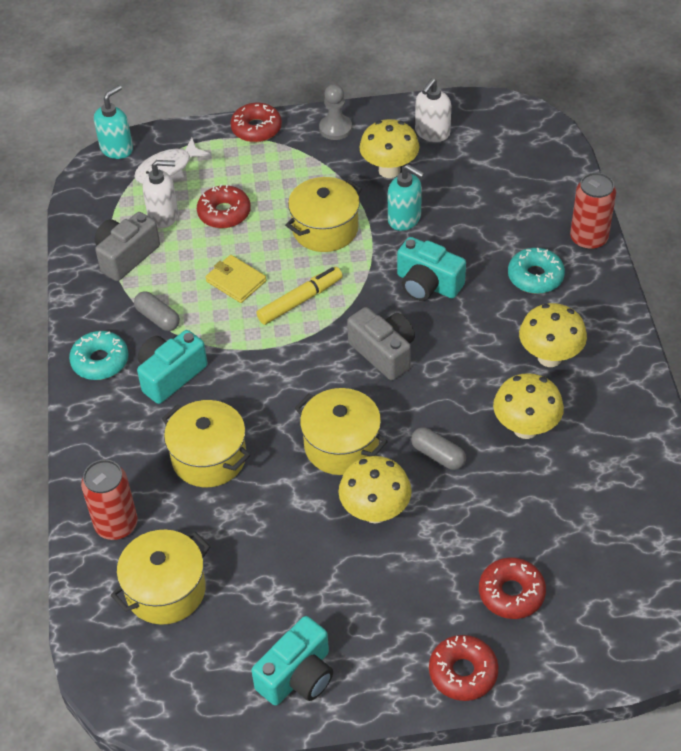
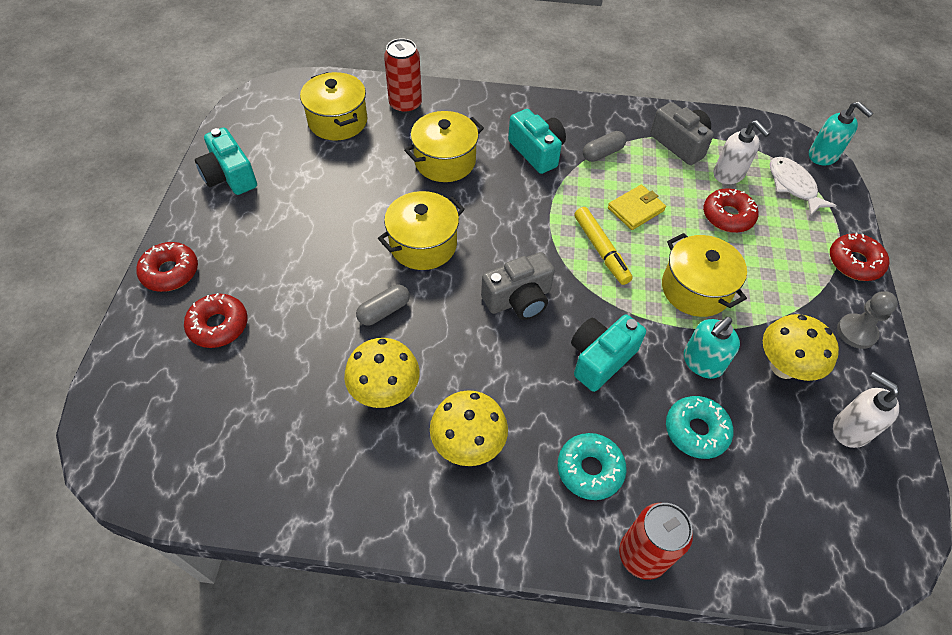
camera: 100 degrees right, 5 degrees up
(100, 361) = (564, 115): turquoise donut -> turquoise donut (696, 431)
(163, 215) = (729, 174): white soap dispenser -> white soap dispenser turned 45 degrees counterclockwise
(375, 512) = (345, 252): yellow mushroom -> none

